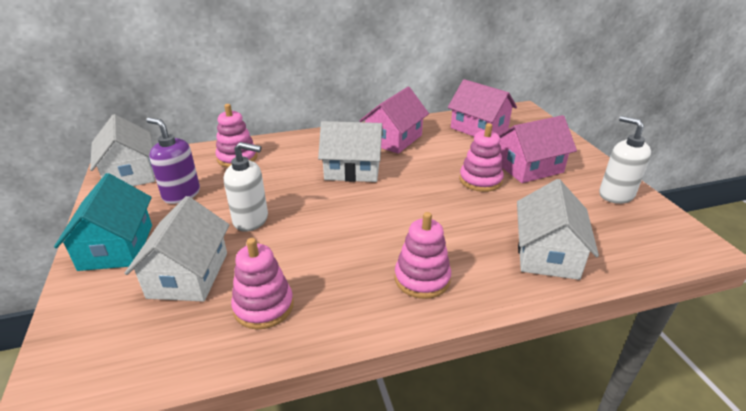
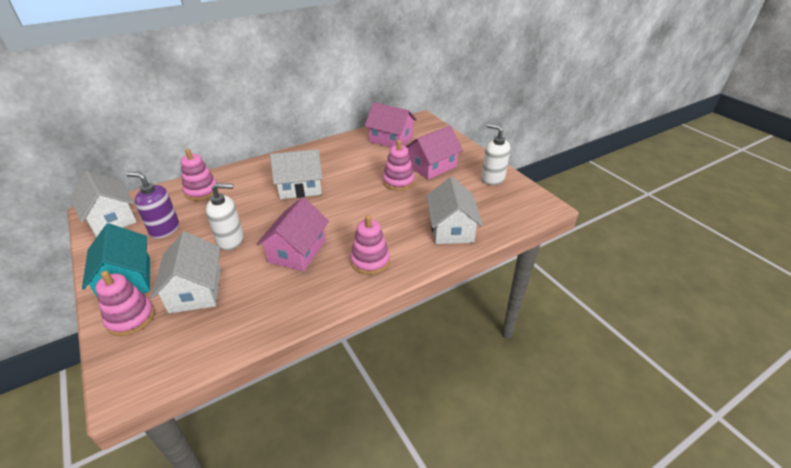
camera: 15 degrees left, 5 degrees up
(263, 306) = (261, 301): pink stacking toy -> pink stacking toy (131, 318)
(393, 139) = (326, 157): pink house -> pink house (297, 251)

